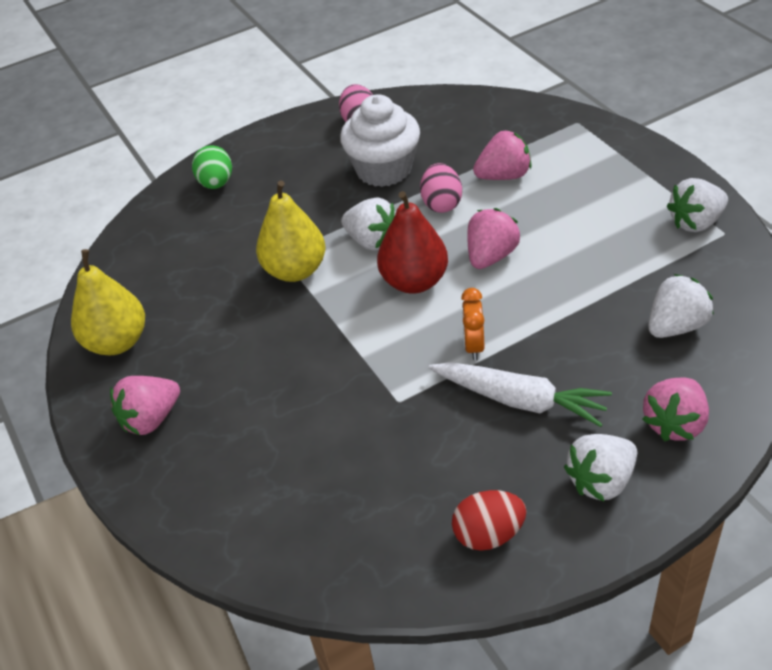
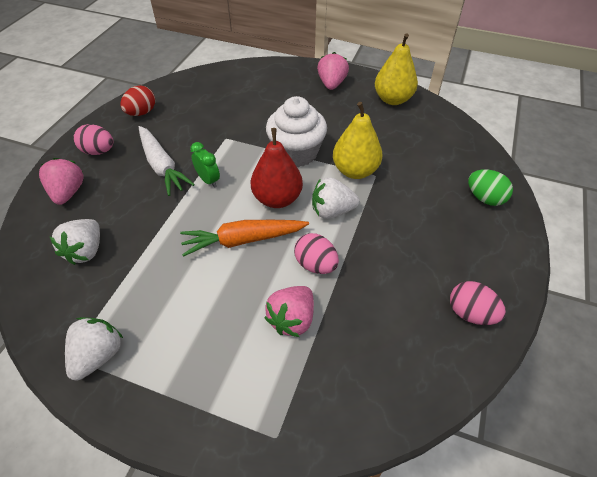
camera: 135 degrees right, 5 degrees up
(384, 169) = (391, 273): white cupcake -> white cupcake (296, 153)
(473, 346) = (208, 180): orange clock -> green clock
(491, 256) = (243, 240): pink strawberry -> orange carrot
(520, 400) = (162, 166): white carrot -> white carrot turned 105 degrees counterclockwise
(601, 481) = (98, 151): white strawberry -> pink egg

